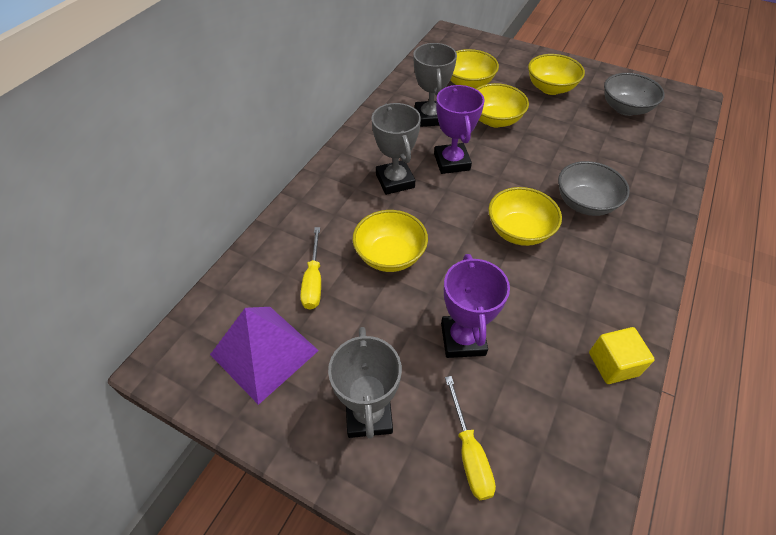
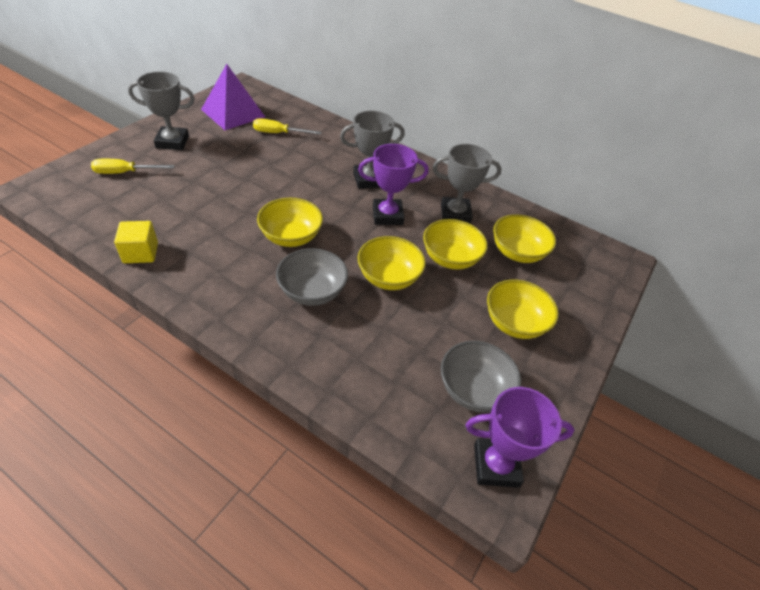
camera: 90 degrees right, 5 degrees down
(390, 255) = (289, 166): yellow bowl -> yellow bowl (388, 277)
(463, 339) = (202, 185): purple trophy -> purple trophy (496, 465)

